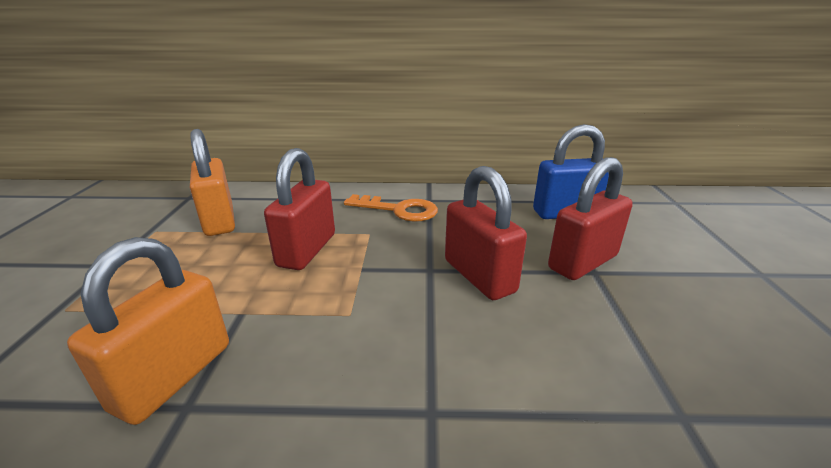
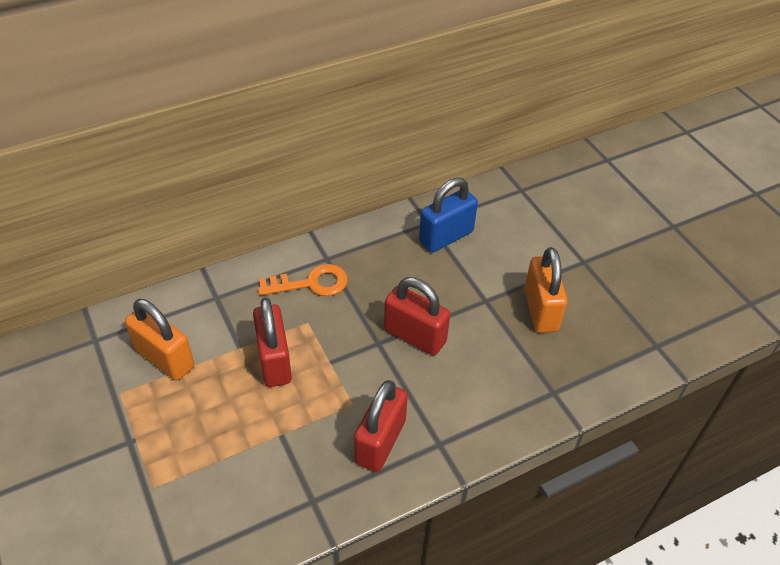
camera: 30 degrees left, 20 degrees up
(174, 376) = (287, 490): orange padlock -> orange padlock (540, 310)
(582, 262) = (475, 294): red padlock -> red padlock (380, 441)

